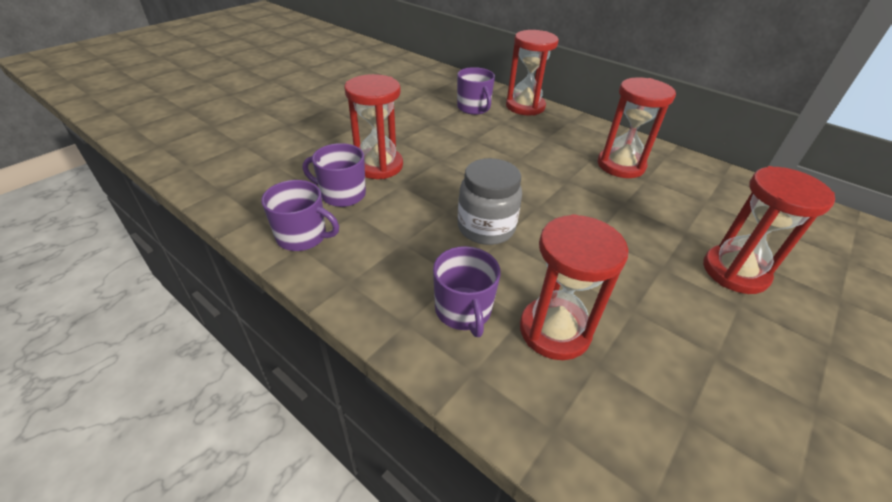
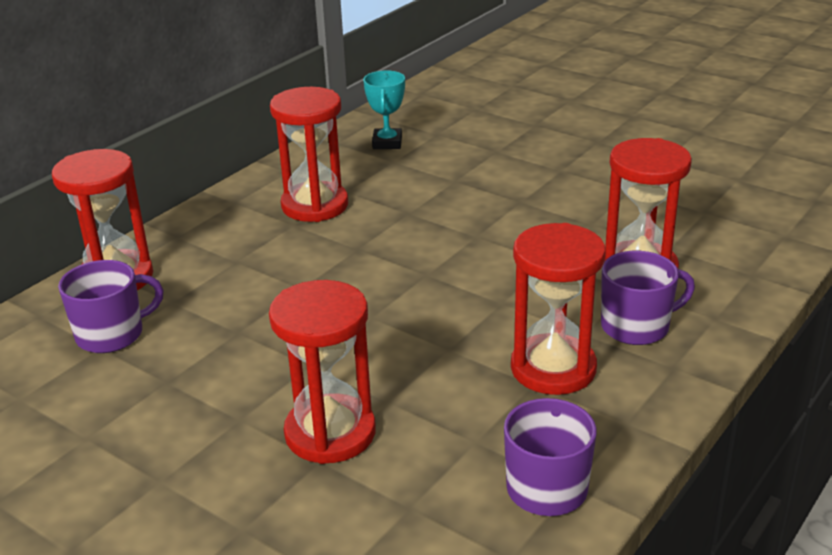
camera: 90 degrees left, 10 degrees down
(342, 194) = (426, 463): purple mug -> none
(486, 228) = (481, 314): grey jar -> none
(735, 271) = (514, 164): red hourglass -> red hourglass (553, 368)
(737, 200) = (387, 143): none -> turquoise trophy

